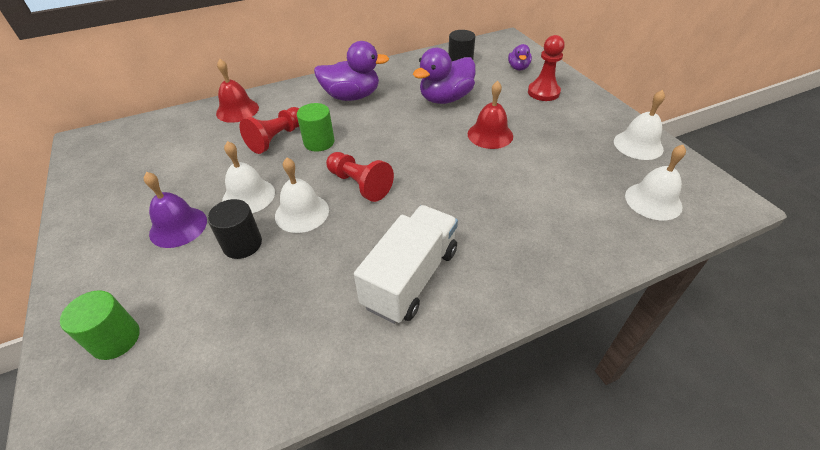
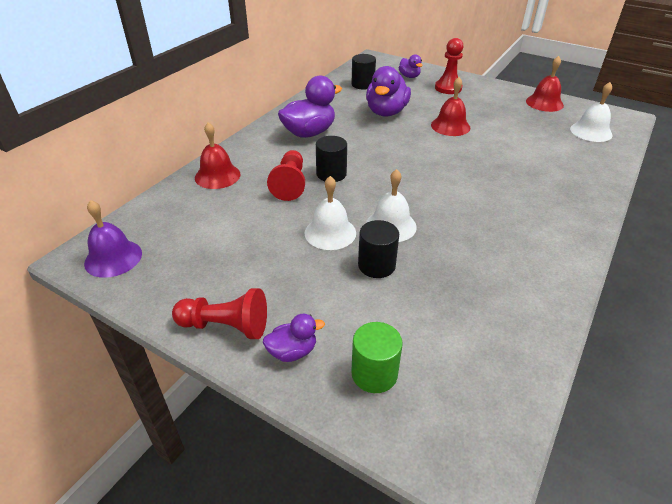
camera: 35 degrees left, 5 degrees down
(95, 284) = (292, 351): none -> purple duck
(178, 227) = (302, 279): purple bell -> purple bell (113, 258)
(319, 142) = (331, 174): green cylinder -> black cylinder
(359, 184) = (406, 190): red pawn -> red pawn (225, 326)
(411, 278) = (521, 230): white truck -> none
(638, 145) = (544, 103): white bell -> red bell

